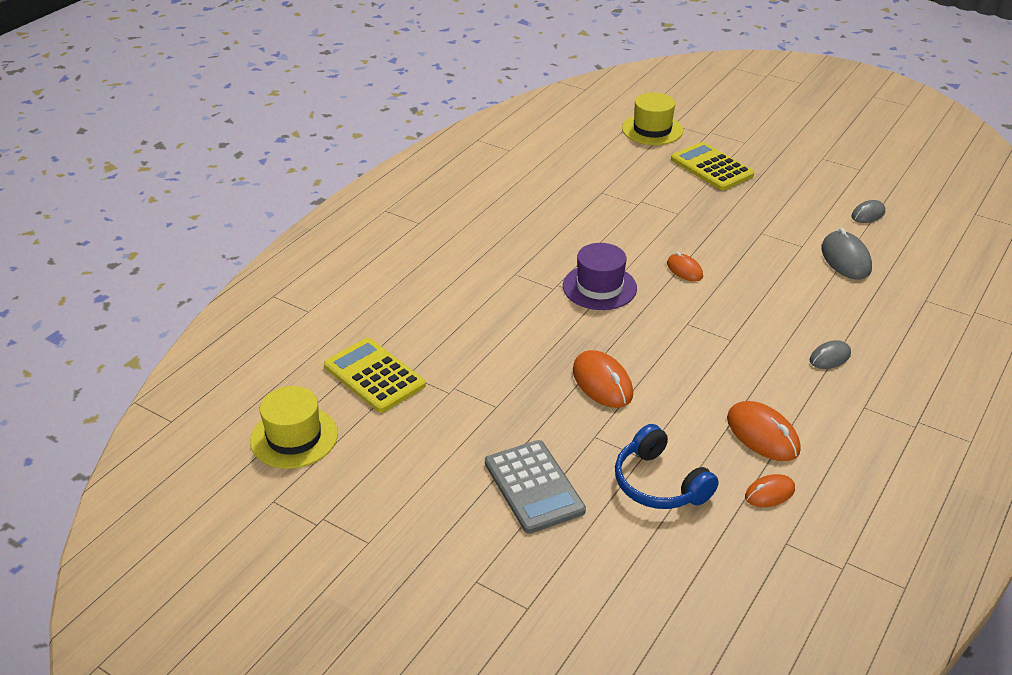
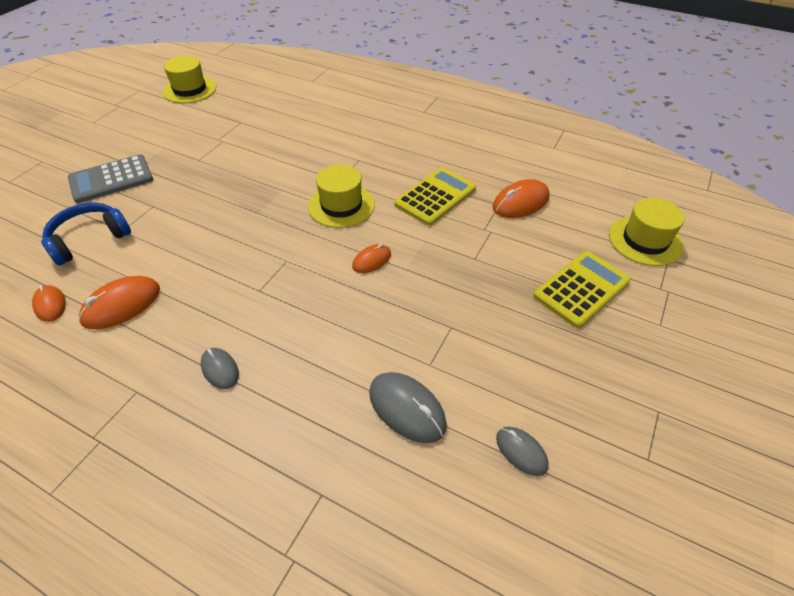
camera: 85 degrees right, 10 degrees up
(374, 376) = (241, 110): yellow calculator -> yellow calculator (435, 197)
(599, 287) = (341, 205): purple hat -> yellow hat
(602, 382) = (213, 209): orange mouse -> orange mouse (520, 202)
(845, 259) = (407, 408): grey mouse -> grey mouse turned 60 degrees clockwise

